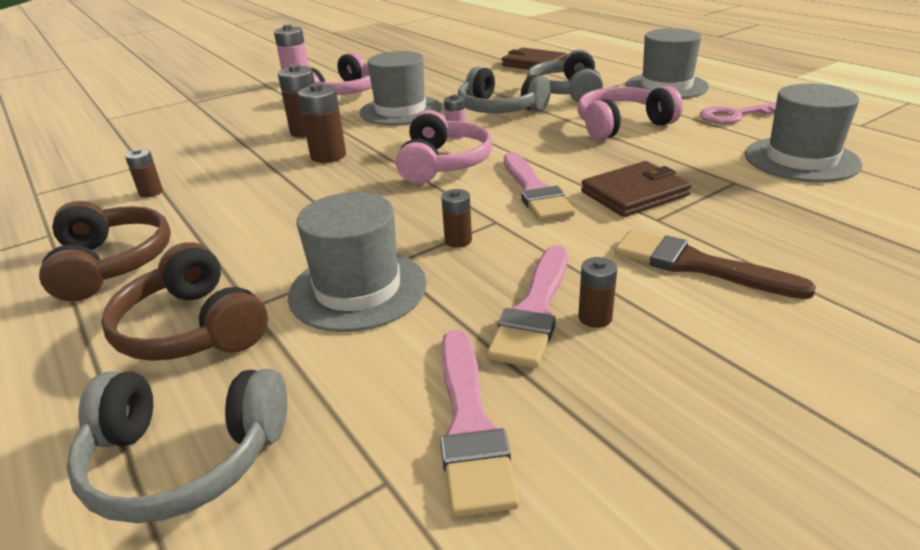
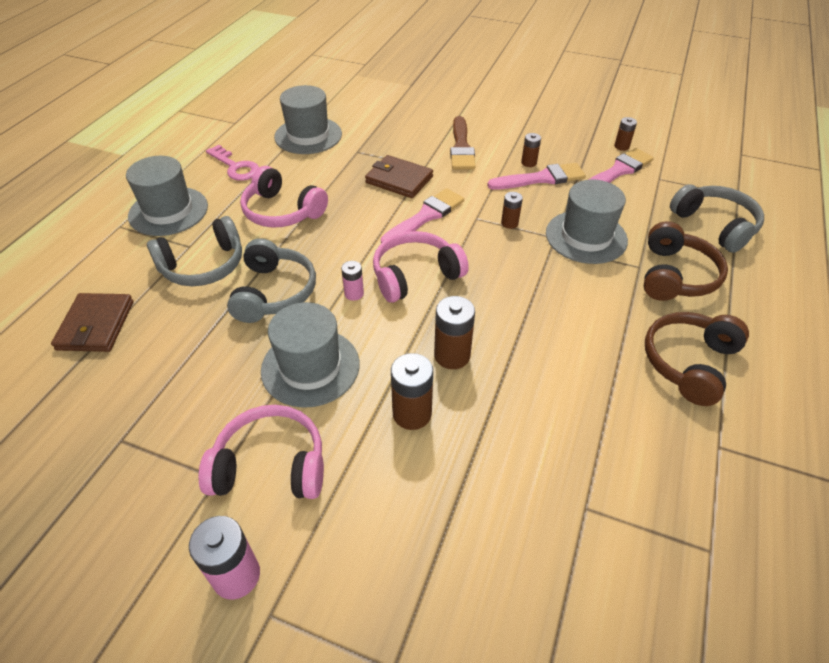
camera: 125 degrees left, 15 degrees up
(151, 192) = (612, 437): brown battery -> brown battery (621, 146)

